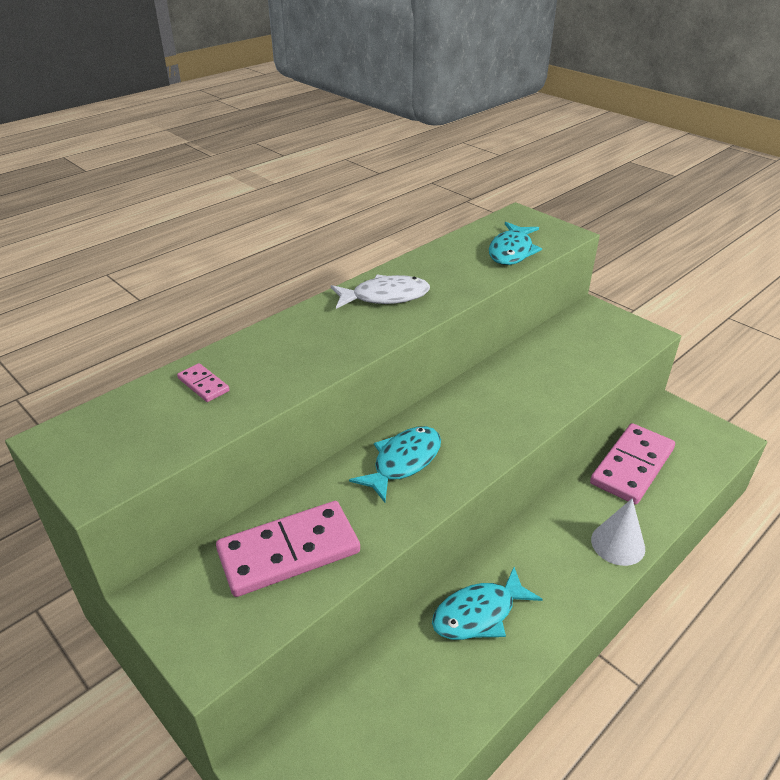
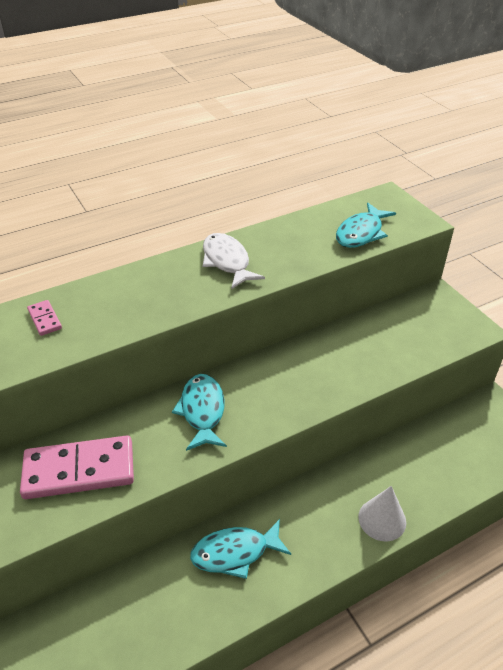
camera: 15 degrees right, 5 degrees up
(385, 297) = (227, 261): white fish -> white fish turned 120 degrees counterclockwise
(403, 462) = (202, 411): turquoise fish -> turquoise fish turned 60 degrees counterclockwise
(632, 466) = (428, 449): pink domino -> none

